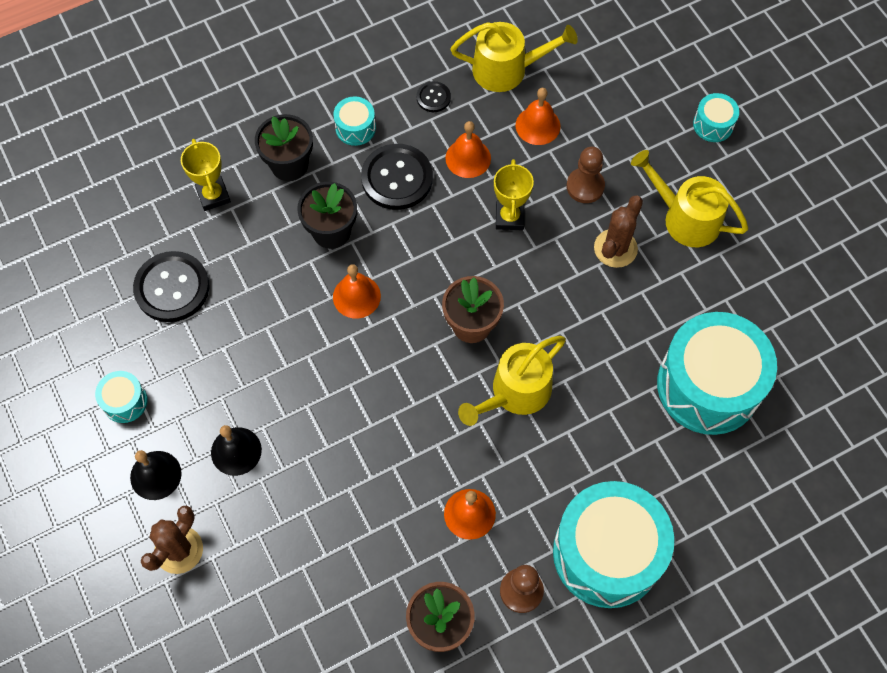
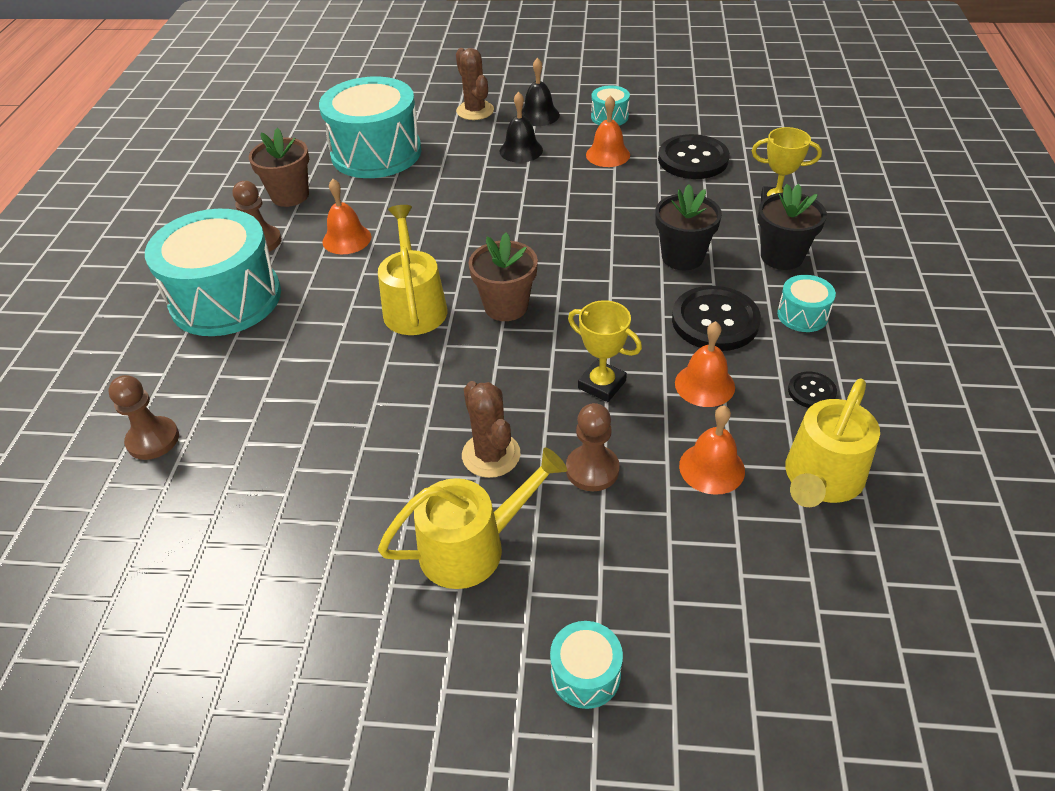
camera: 125 degrees right, 20 degrees down
(356, 296) = (600, 249): orange bell -> orange bell (608, 155)
(708, 385) = (272, 447): turquoise drum -> turquoise drum (376, 153)
(762, 472) = (153, 440): none -> brown pawn

